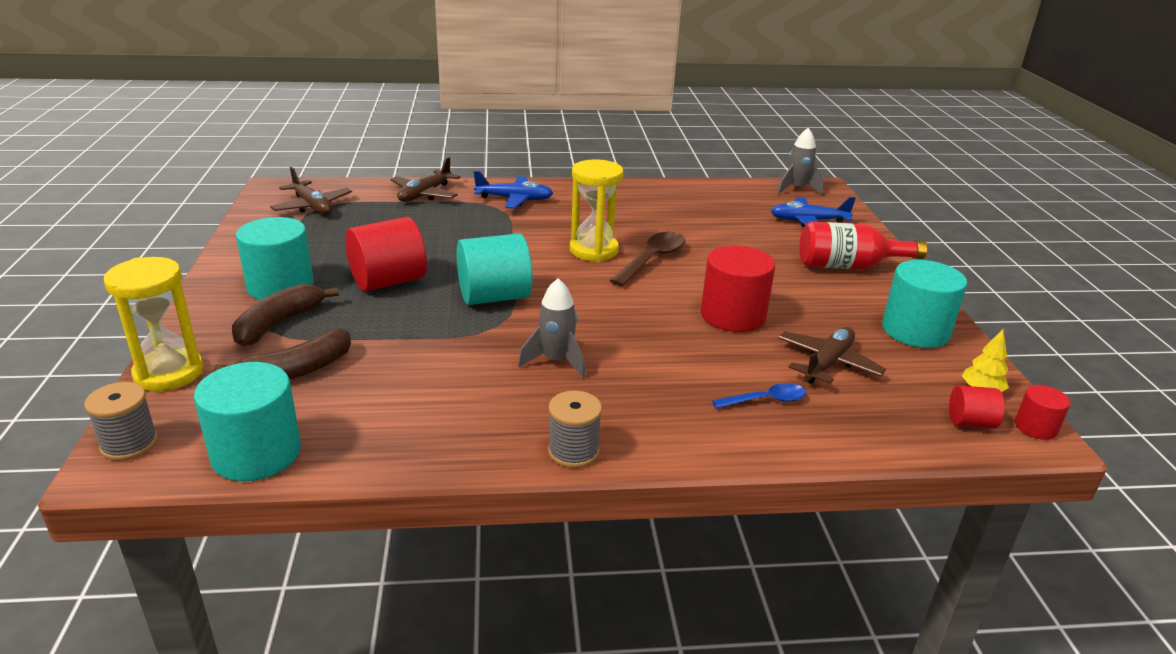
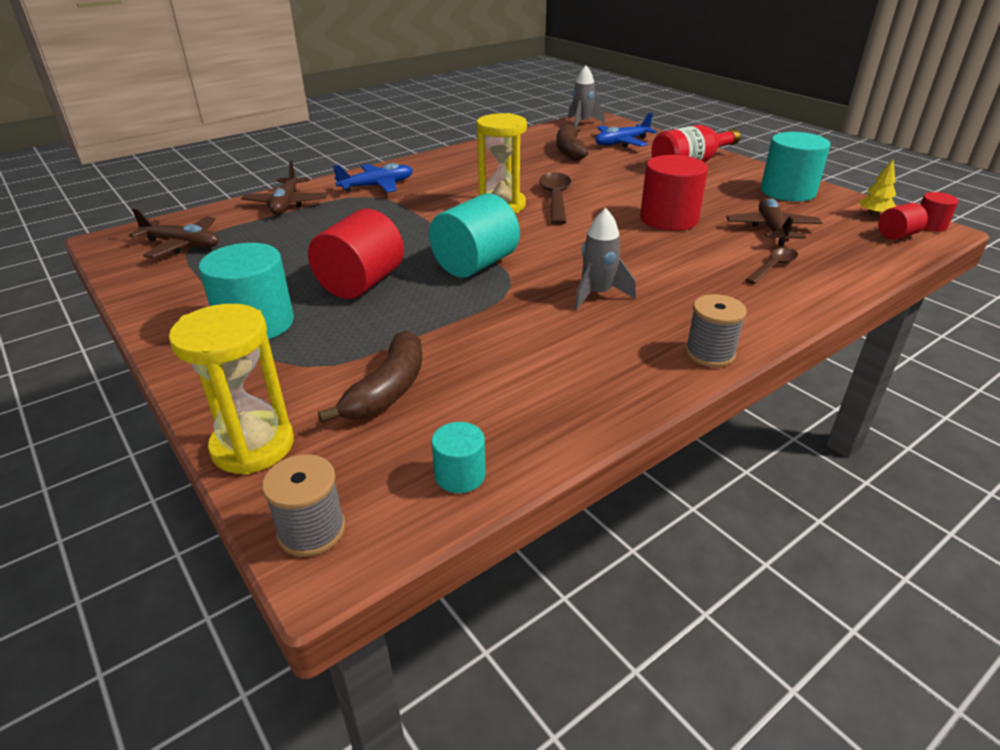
camera: 30 degrees left, 5 degrees up
(256, 453) = (460, 475): turquoise cylinder -> turquoise cylinder, size x0.51
(278, 324) = (306, 356): brown banana -> brown banana (569, 151)
(766, 400) = (773, 267): blue spoon -> brown spoon

